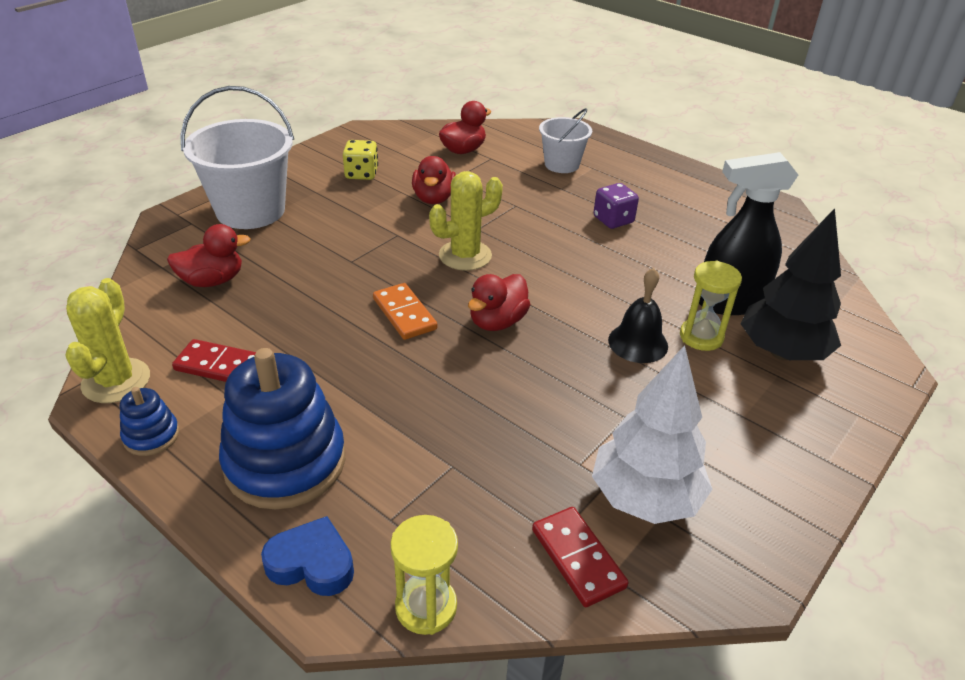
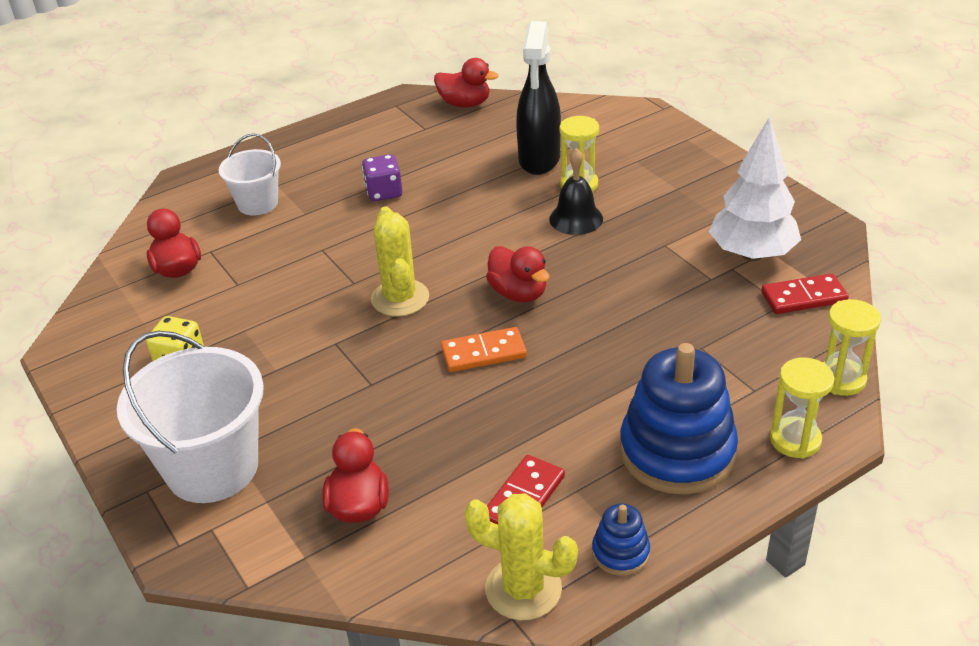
camera: 70 degrees left, 0 degrees up
(312, 563) = (795, 440): blue heart -> yellow hourglass
(434, 198) = (274, 306): red duck -> red duck (465, 104)
(781, 352) = (610, 152): black tree -> none

